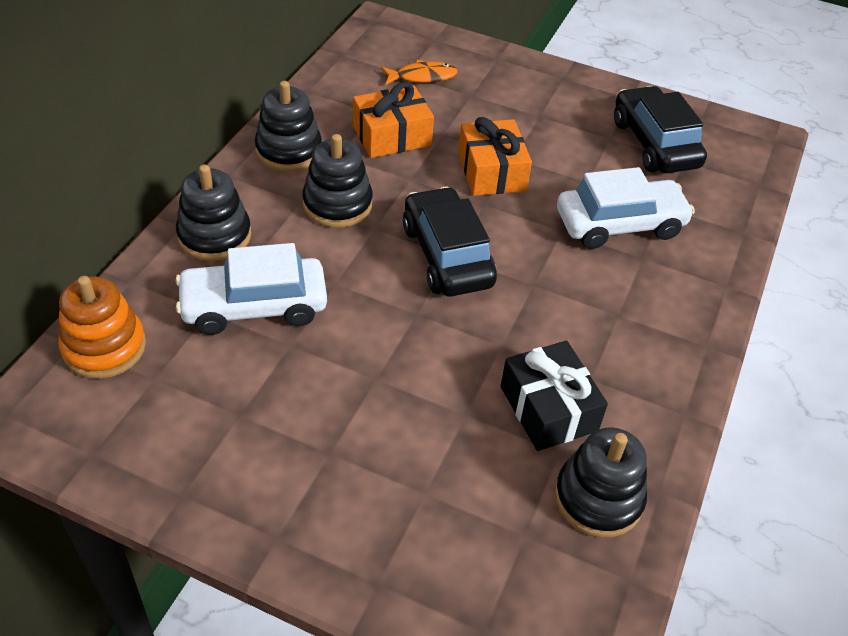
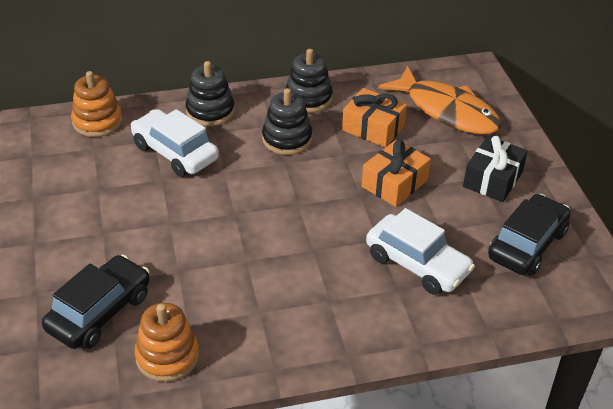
camera: 55 degrees right, 5 degrees down
(422, 77) = (447, 111): orange fish -> orange fish, size x2.14
(447, 255) = (295, 202): black car -> black car (99, 312)
(548, 408) = (216, 303): black gift -> black gift (493, 179)
(598, 498) = (167, 356): black stacking toy -> orange stacking toy

